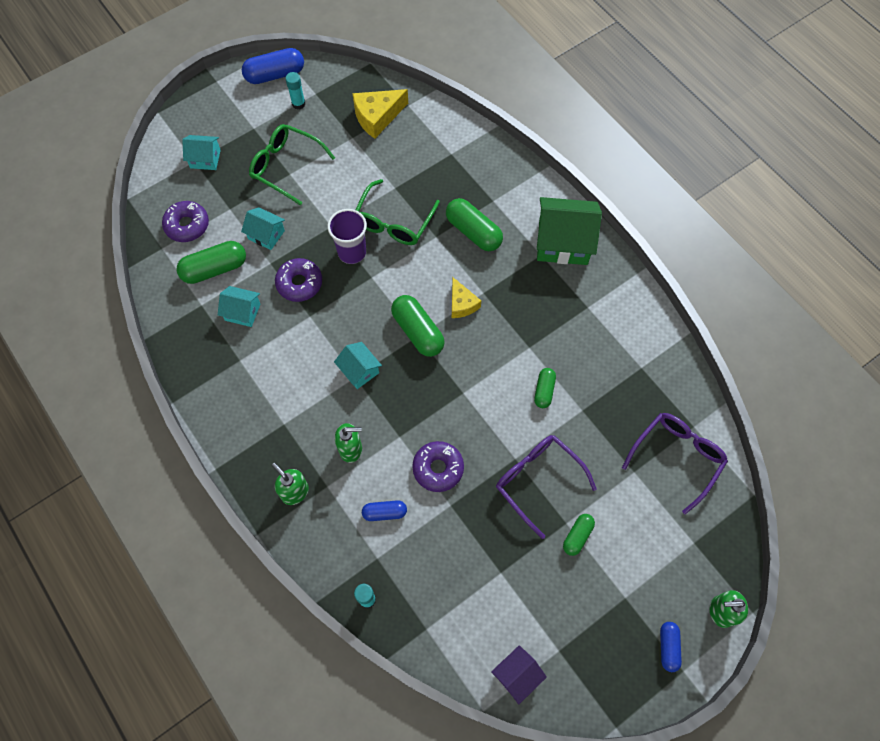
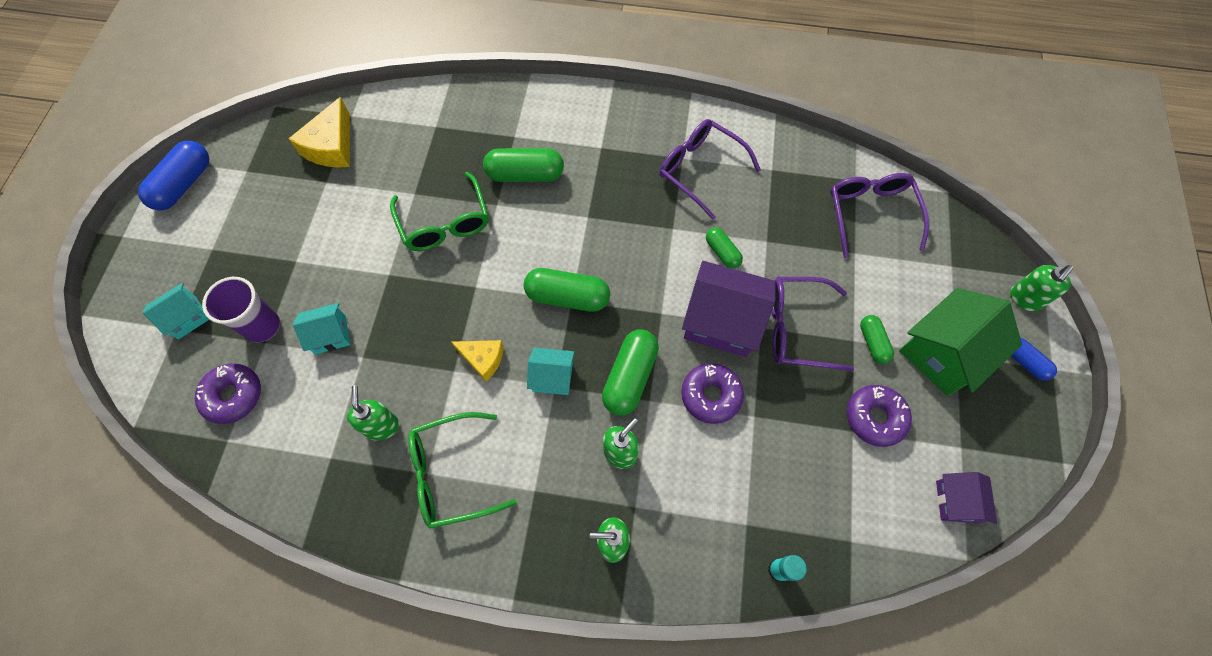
camera: 45 degrees left, 0 degrees up
(215, 269) = (309, 411): green capsule -> green capsule (630, 377)
(242, 312) = (382, 426): turquoise house -> green soap dispenser
(287, 167) = (286, 257): green glasses -> green glasses (453, 473)
(298, 104) = (238, 192): turquoise glue stick -> none
(299, 283) = (412, 350): purple donut -> purple donut (875, 418)
(352, 252) = (433, 280): purple cup -> purple cup (262, 326)
(384, 512) = (709, 478): blue capsule -> none
(462, 304) = (580, 241): yellow cheese -> yellow cheese (483, 359)
(495, 432) = (722, 321): none -> purple house
(563, 242) = (608, 124): green house -> green house (943, 353)
(591, 326) = (701, 170): none -> purple glasses

